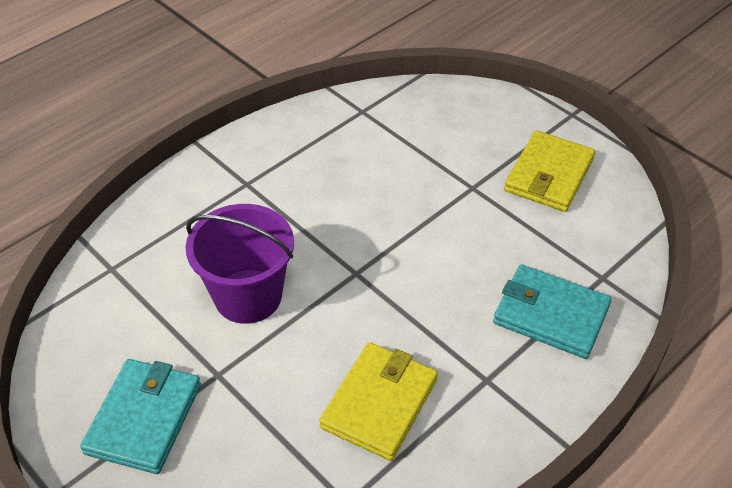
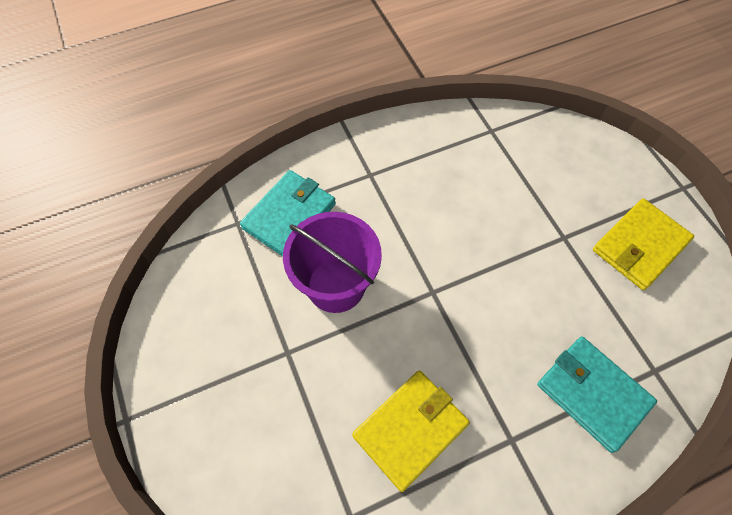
camera: 20 degrees right, 15 degrees up
(144, 418) = (217, 373): turquoise wallet -> turquoise wallet (289, 216)

